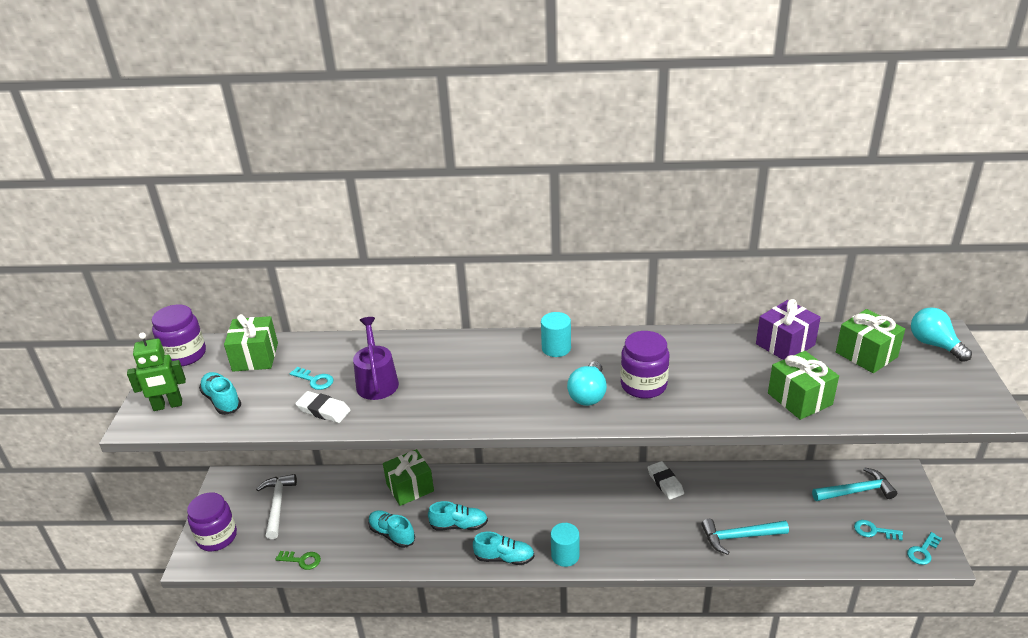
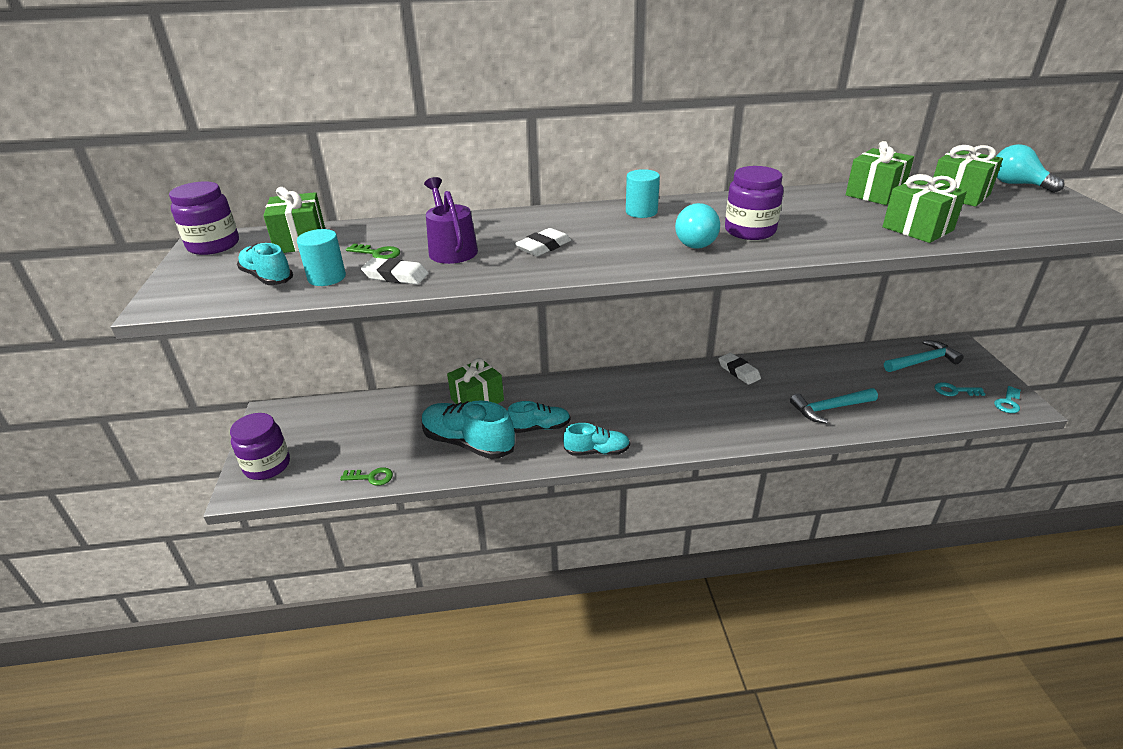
camera: 10 degrees left, 0 degrees up
(168, 405) = (199, 286): green robot -> none
(277, 505) = (333, 429): white hammer -> none
(315, 380) = (377, 253): turquoise key -> green key
(392, 534) = (468, 443): turquoise shoe -> turquoise shoe, size x1.67
(455, 387) = (543, 247): none -> white eraser
(565, 555) = (660, 442): turquoise cylinder -> turquoise cylinder (327, 277)
(785, 344) = (874, 194): purple gift -> green gift

